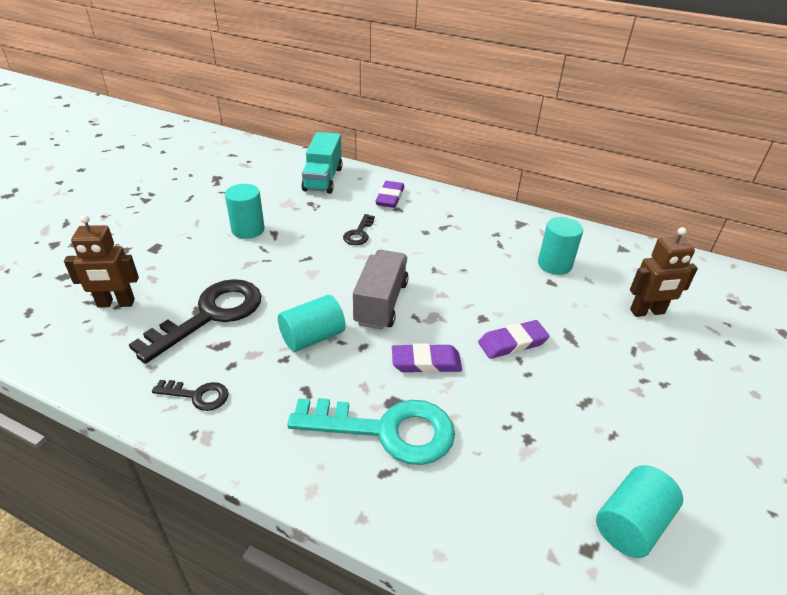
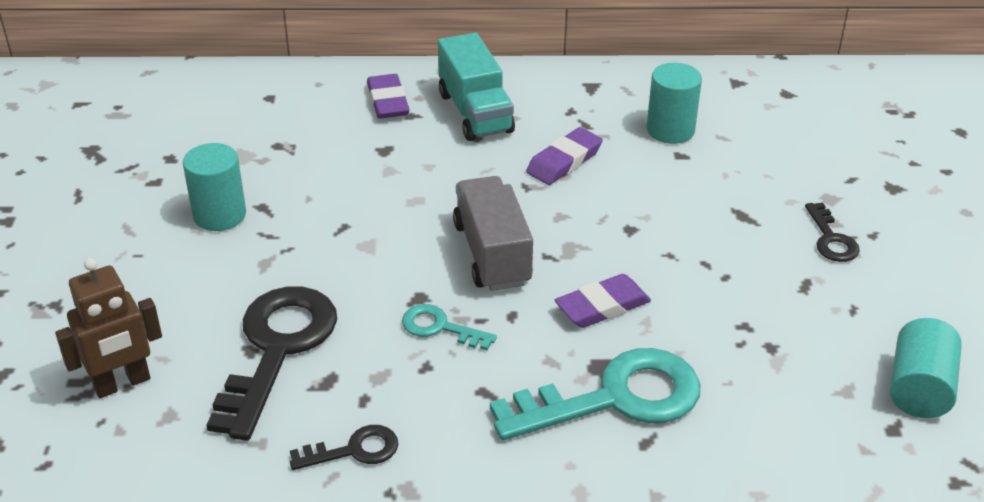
camera: 25 degrees left, 0 degrees up
(312, 337) = (440, 327): turquoise cylinder -> turquoise key
(323, 179) = (265, 102): turquoise truck -> turquoise truck (475, 112)
(359, 233) = (387, 169): black key -> black key (831, 239)
(512, 343) = (685, 247): purple eraser -> purple eraser (564, 161)
(647, 312) = (810, 156): brown robot -> none

